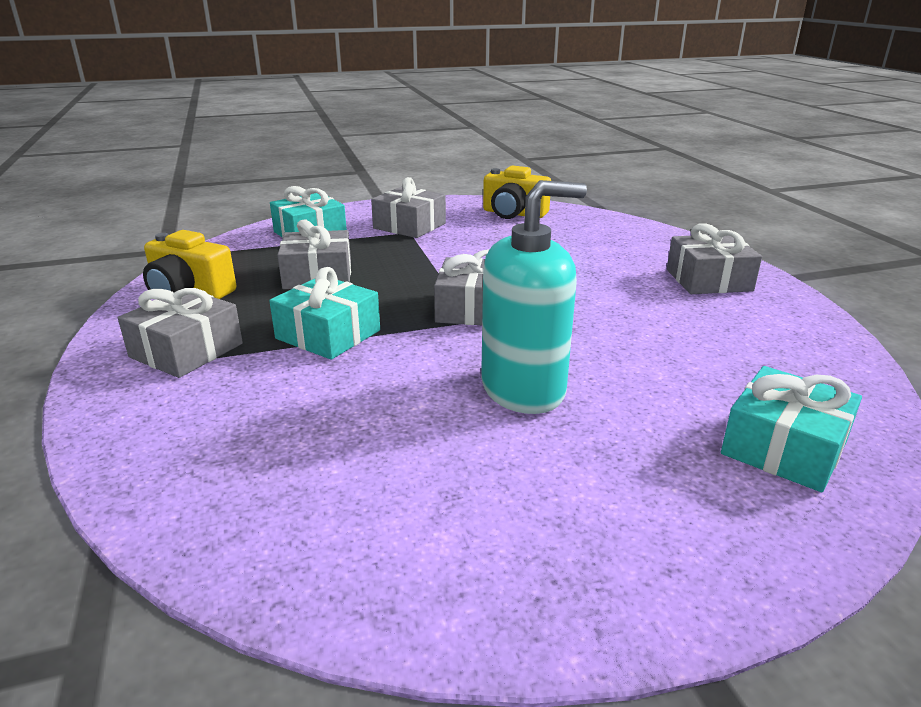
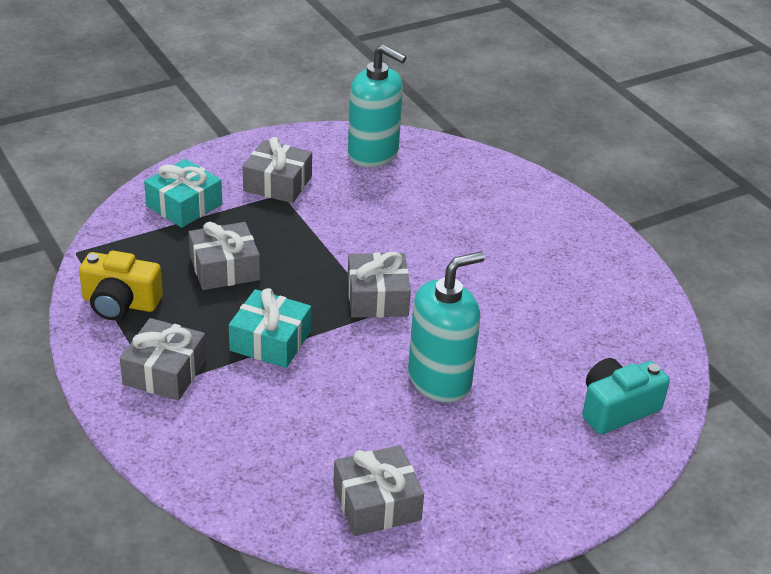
camera: 15 degrees left, 10 degrees up
(513, 214) = (373, 153): yellow camera -> turquoise soap dispenser
(708, 280) = (563, 240): grey gift -> grey gift (377, 503)
(784, 448) = (616, 409): turquoise gift -> turquoise camera

